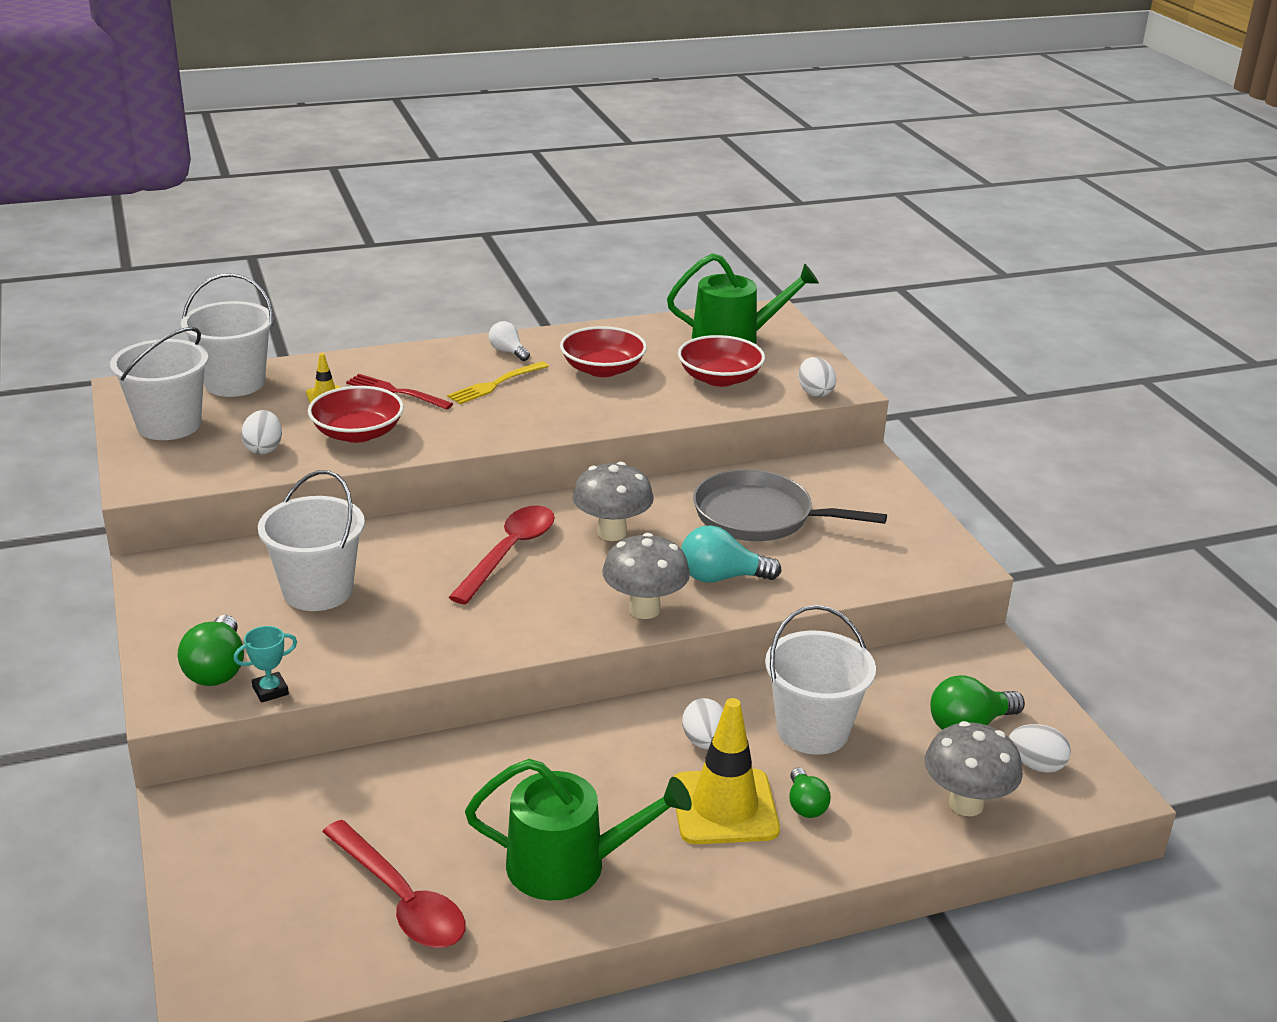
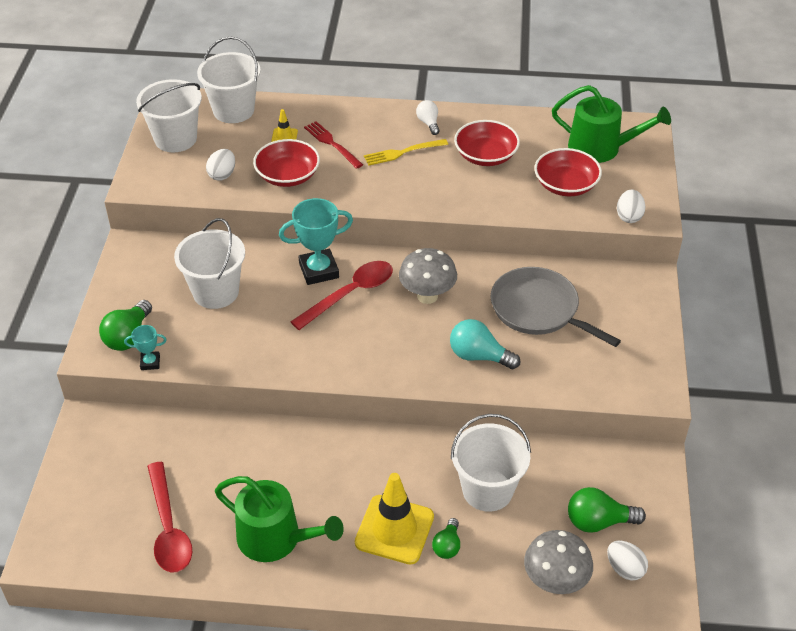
camera: 25 degrees right, 15 degrees up
(449, 538) = (319, 270): none -> turquoise trophy
(644, 609) = (411, 368): grey mushroom -> none
(704, 742) = (411, 475): white egg -> none

